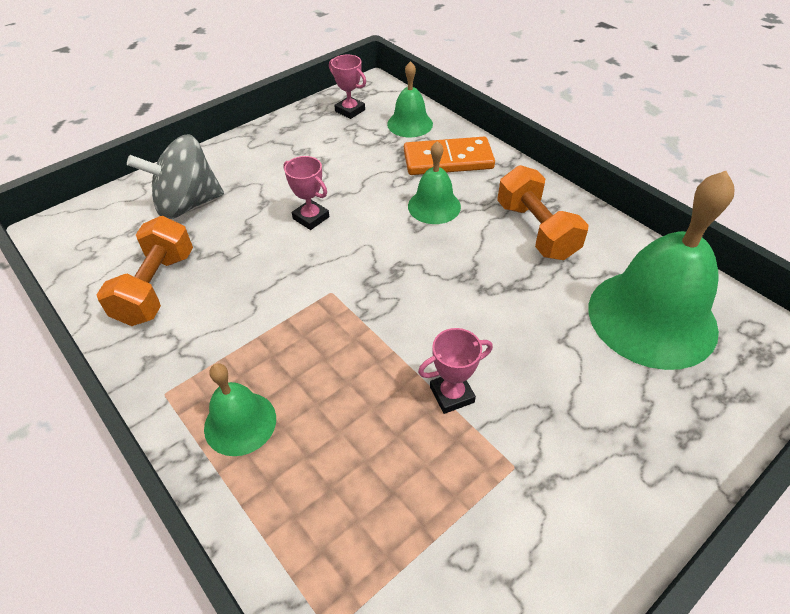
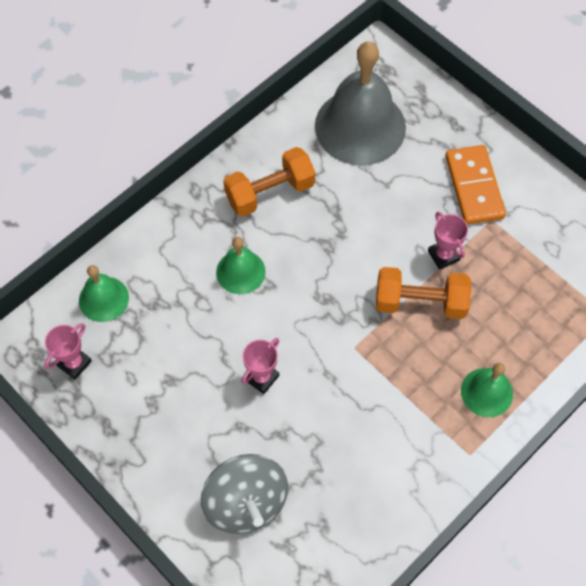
camera: 95 degrees left, 15 degrees up
(156, 287) = (363, 496): orange dumbbell -> orange dumbbell (420, 302)
(448, 160) = (169, 261): orange domino -> orange domino (474, 187)
(652, 318) = (360, 126): green bell -> grey bell

